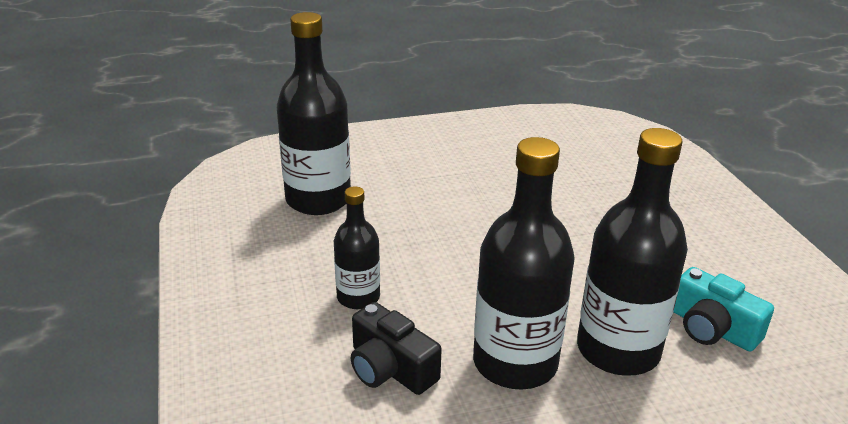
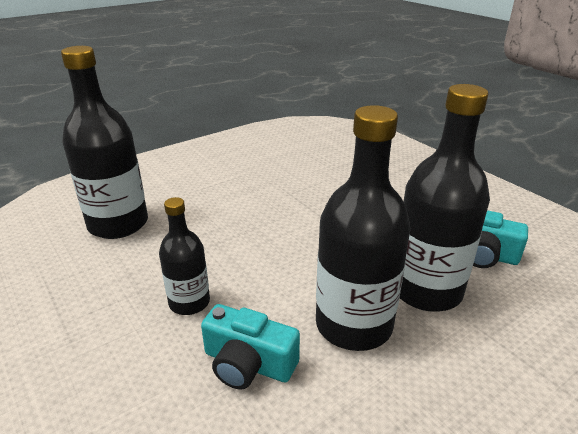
camera: 20 degrees left, 0 degrees up
(390, 368) = (248, 363): black camera -> turquoise camera

